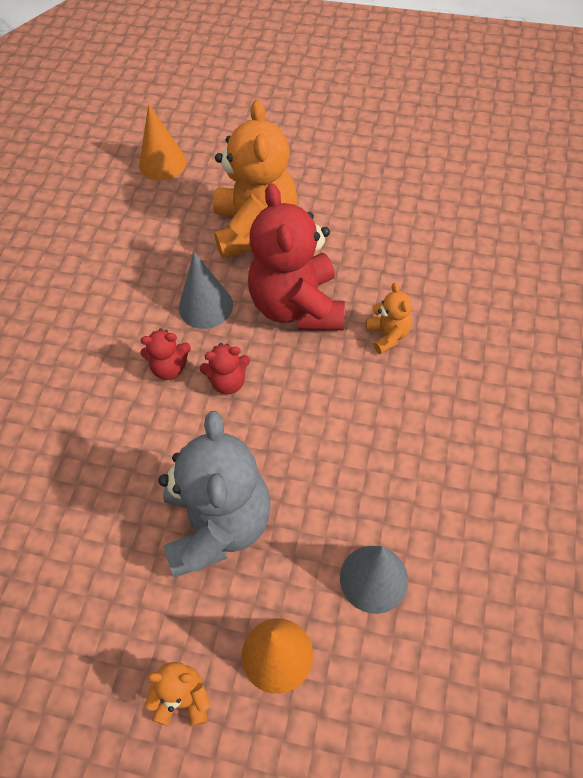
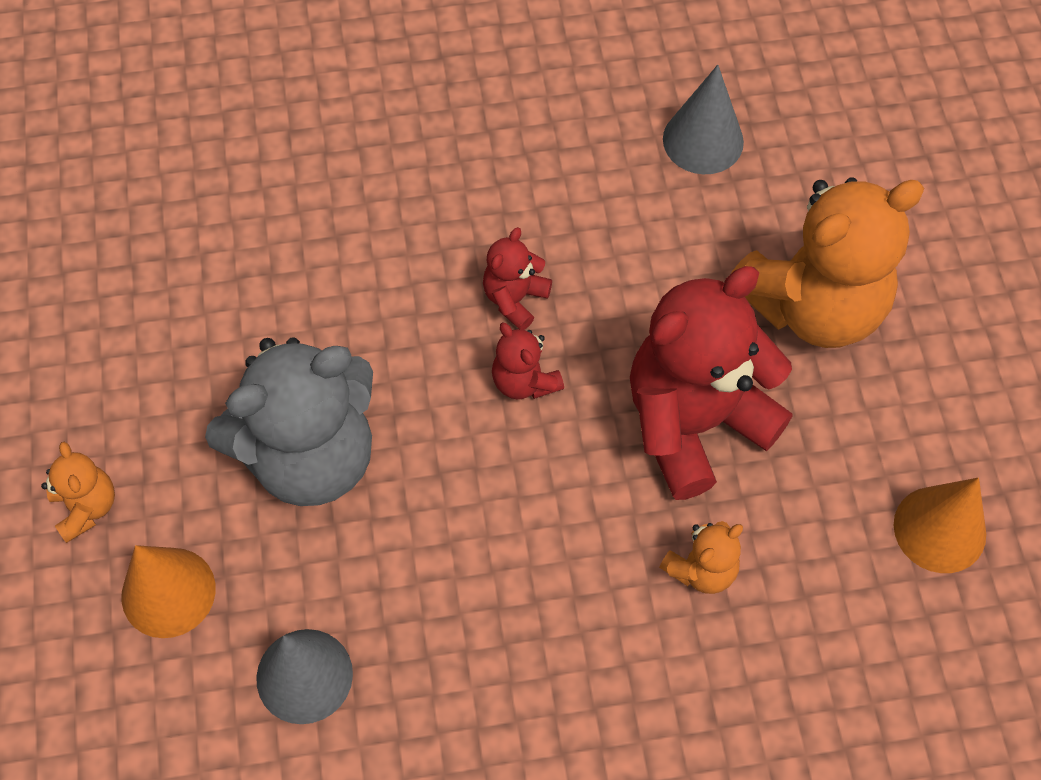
camera: 65 degrees right, 5 degrees up
(162, 163) = (876, 125): orange cone -> orange cone (939, 529)
(169, 368) = (515, 299): red teddy bear -> red teddy bear turned 60 degrees clockwise
(205, 306) = (637, 299): grey cone -> grey cone (703, 140)

